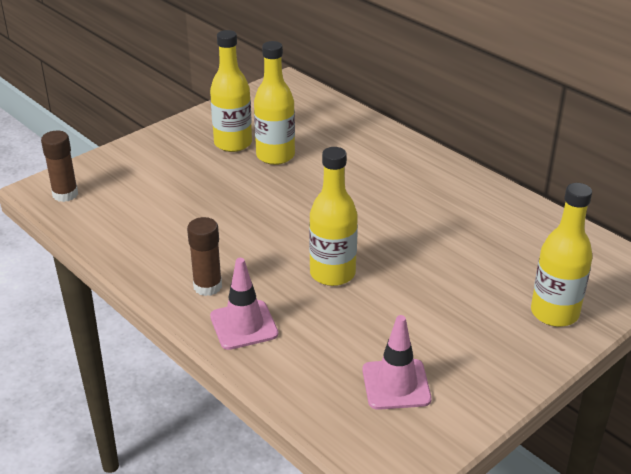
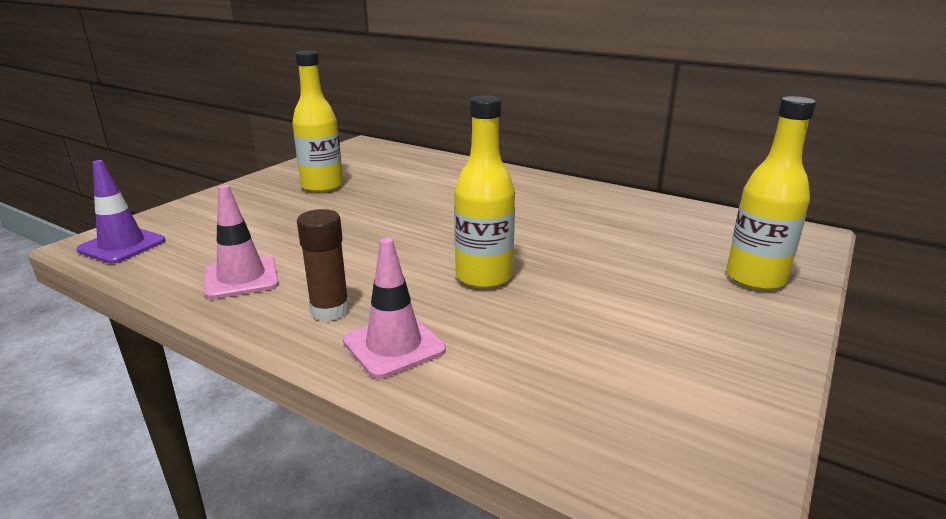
camera: 15 degrees left, 10 degrees down
(65, 194) = (122, 245): brown glue stick -> purple traffic cone
(275, 156) = (372, 190): yellow bottle -> none
(396, 384) = (635, 382): pink traffic cone -> pink traffic cone (241, 278)

